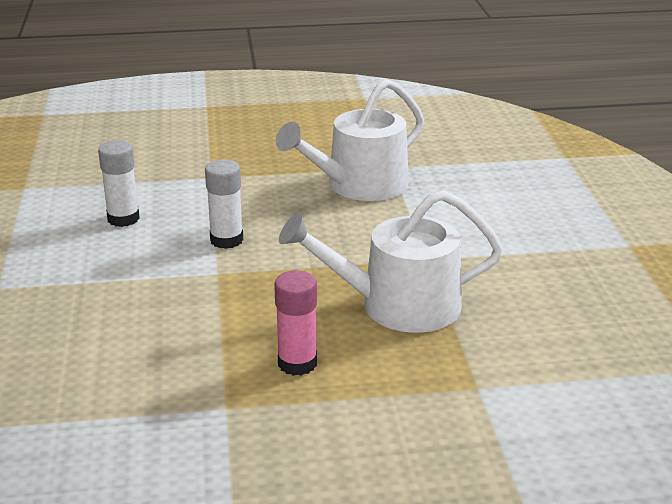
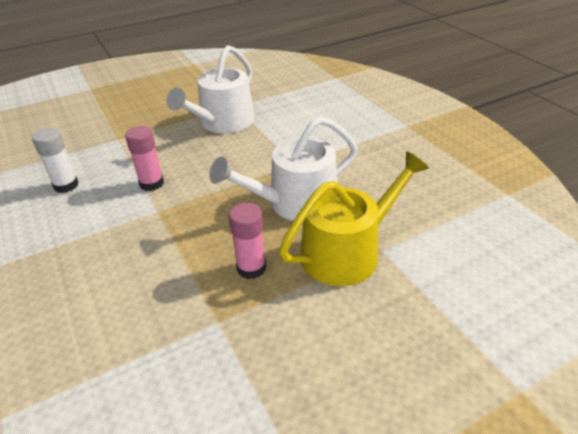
camera: 20 degrees left, 10 degrees up
(226, 240) = (151, 183): white glue stick -> pink glue stick
(432, 377) = (348, 251): none -> yellow watering can

